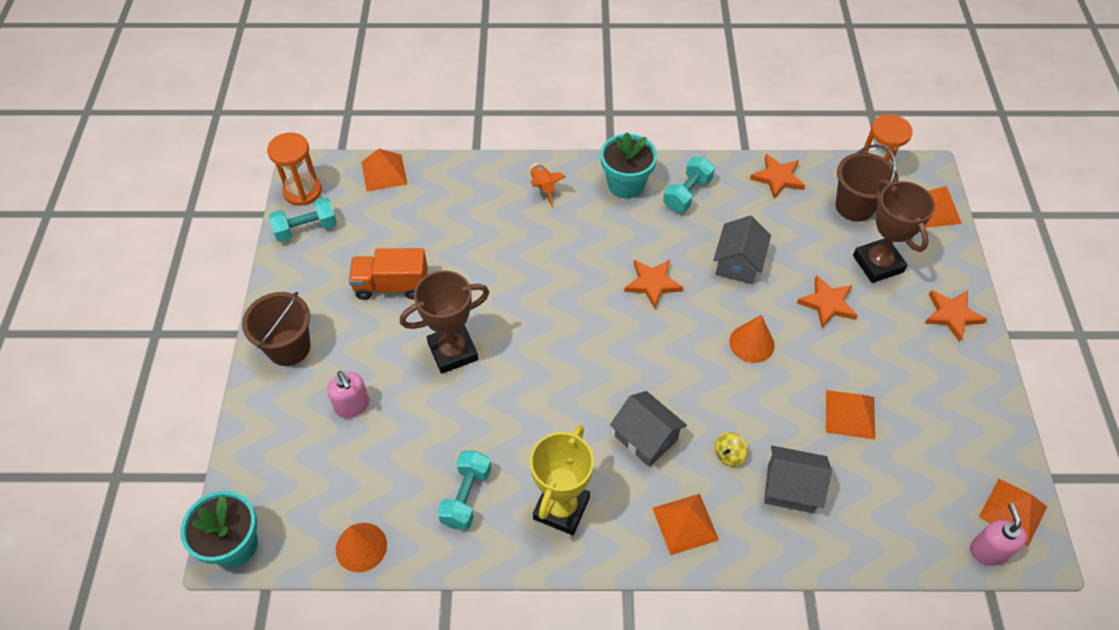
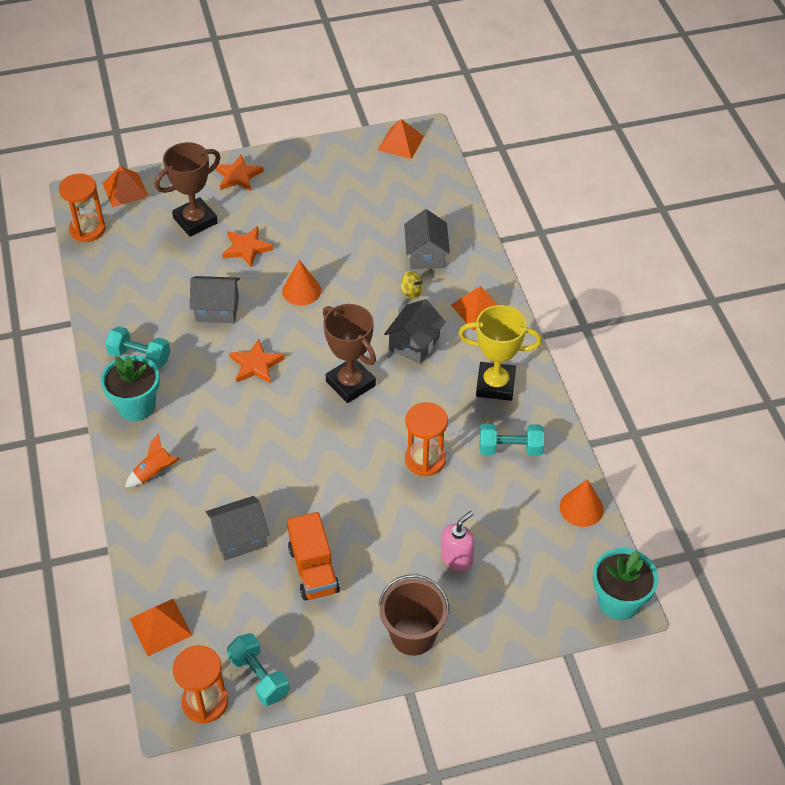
camera: 105 degrees left, 5 degrees down
(449, 237) = (239, 538): none -> grey house
(453, 351) = (374, 496): brown trophy -> brown trophy (350, 383)
(481, 408) = (425, 459): none -> orange hourglass
(777, 178) = (106, 294): orange star -> none
(850, 414) = (350, 227): orange pyramid -> none
(854, 206) = (132, 239): brown bucket -> none
(988, 550) = (435, 154): pink soap dispenser -> none

